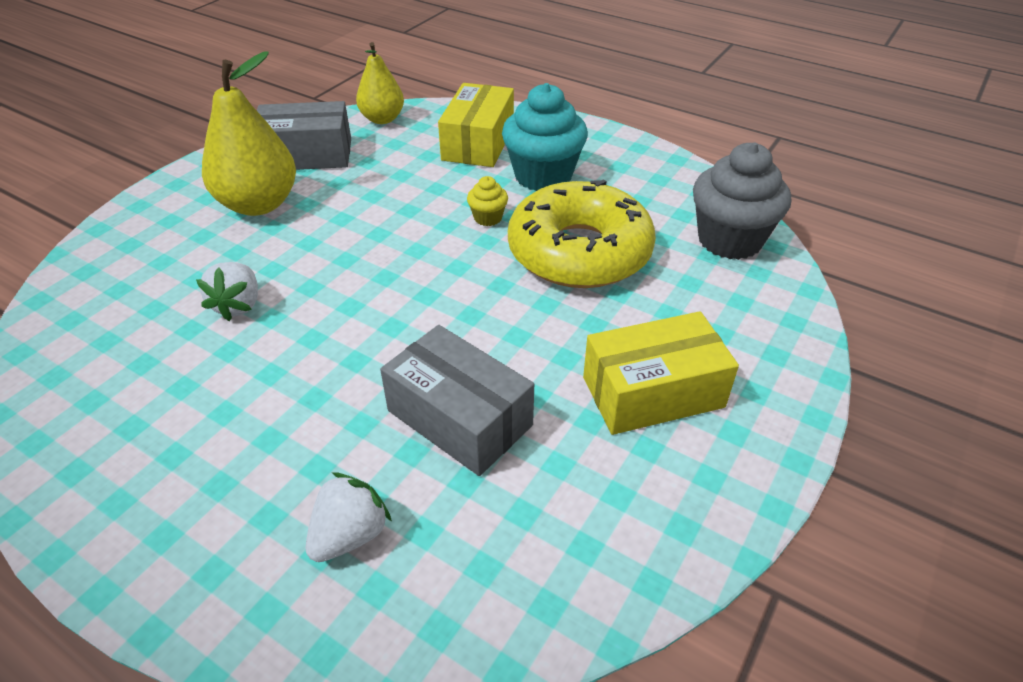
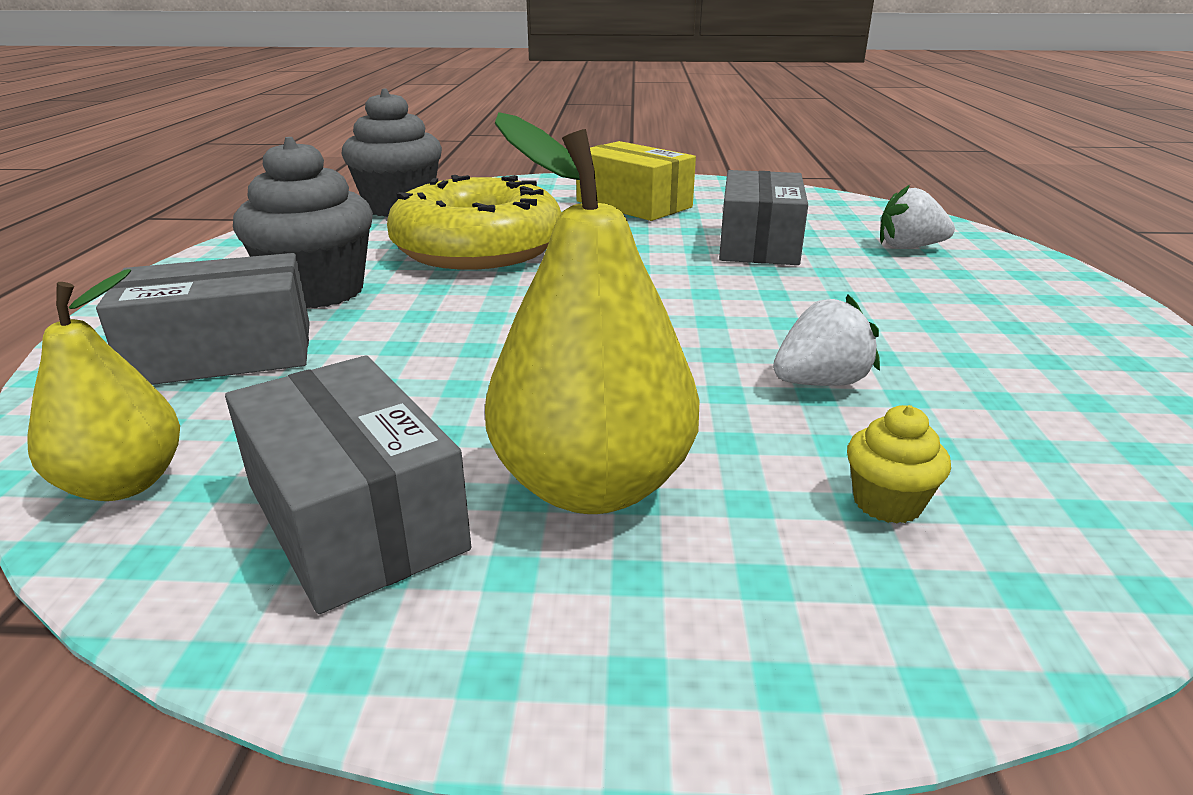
camera: 120 degrees left, 15 degrees down
(478, 143) = (224, 354): yellow box -> grey box
(488, 218) = (452, 298): yellow cupcake -> yellow cupcake (887, 503)
(543, 176) = (318, 292): turquoise cupcake -> grey cupcake

